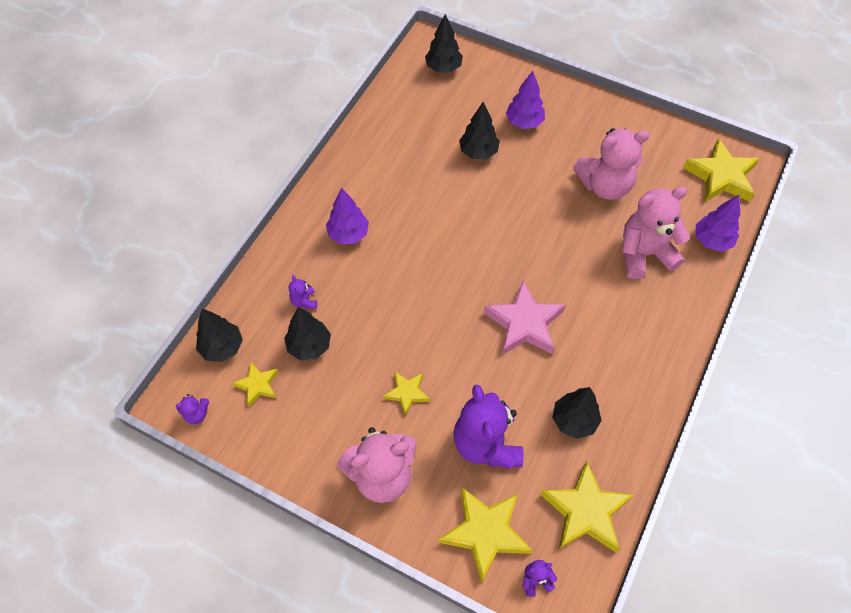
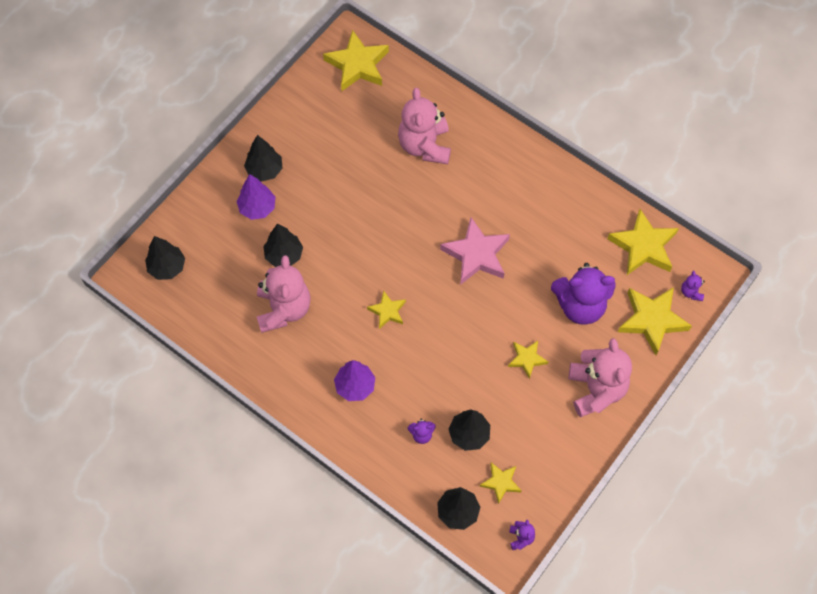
camera: 80 degrees left, 5 degrees up
(437, 249) = (387, 311): none -> yellow star
(574, 420) = (569, 237): black tree -> black tree (264, 170)
(605, 185) = (347, 157): pink teddy bear -> pink teddy bear (283, 309)
(712, 240) = (422, 91): purple tree -> none

